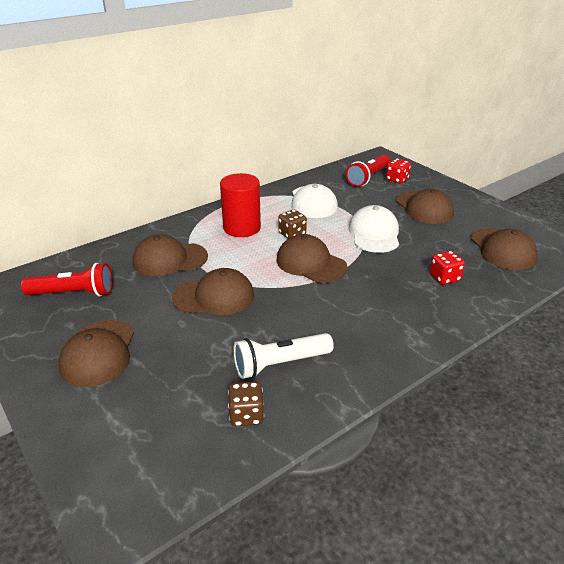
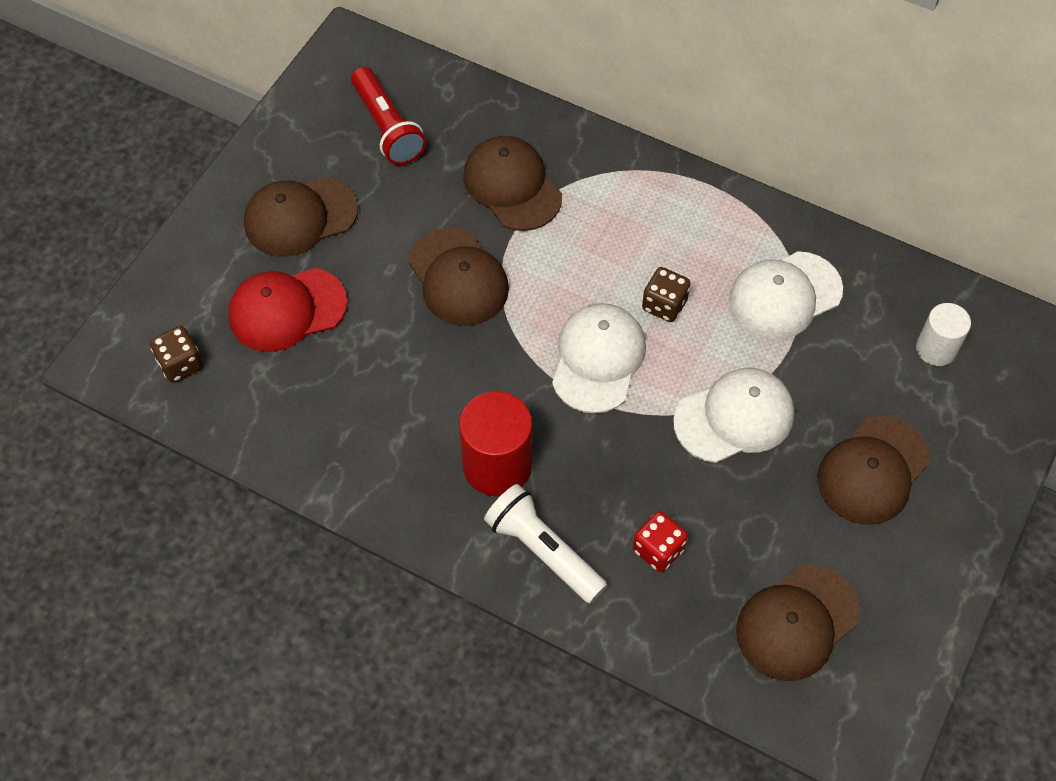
camera: 65 degrees right, 25 degrees up
(169, 383) = (287, 310): none -> red cap
(242, 228) = (643, 232): red cylinder -> red cylinder (497, 466)
(246, 415) = (273, 405): brown dice -> brown dice (180, 364)
(280, 364) = (367, 406): white flashlight -> white flashlight (543, 551)
(311, 263) = (598, 359): brown cap -> white cap
(368, 178) = (936, 349): red flashlight -> white cylinder
(397, 180) = (960, 398): red dice -> none

